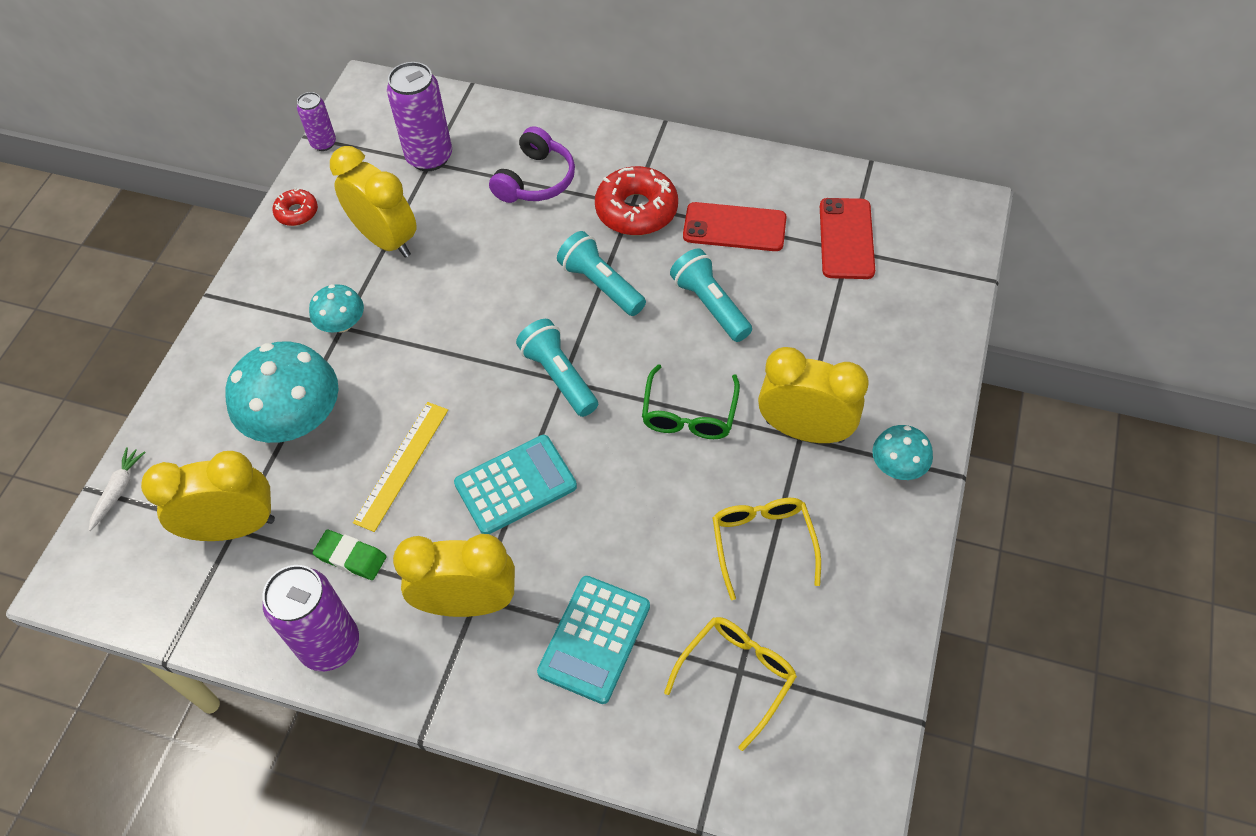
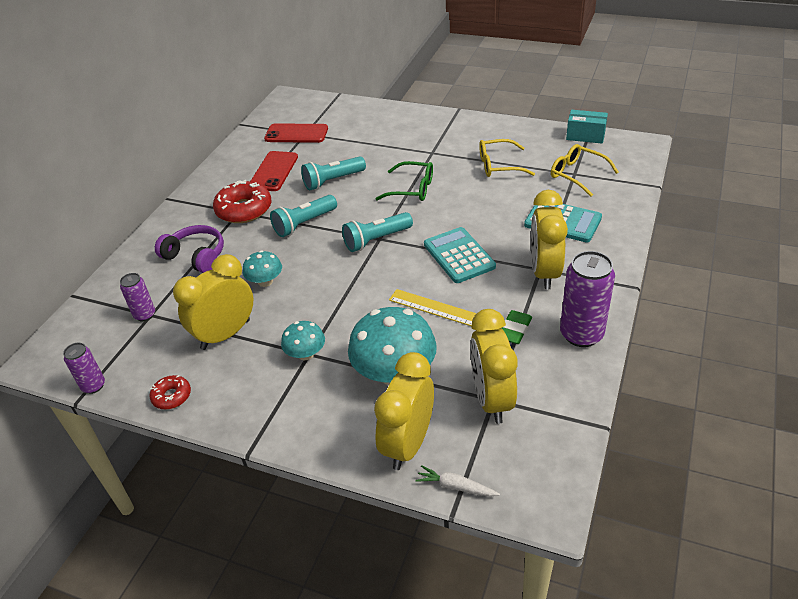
camera: 85 degrees left, 15 degrees down
(429, 157) = (145, 315): purple can -> purple can, size x0.56
(804, 430) = (428, 151): yellow clock -> yellow clock (408, 444)
(876, 704) = (585, 136): none -> turquoise box
(898, 466) = (452, 124): turquoise mushroom -> turquoise mushroom (265, 281)

